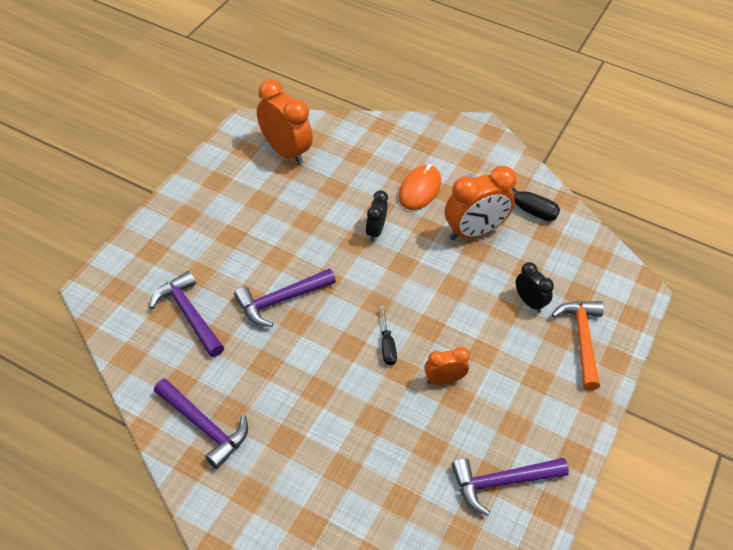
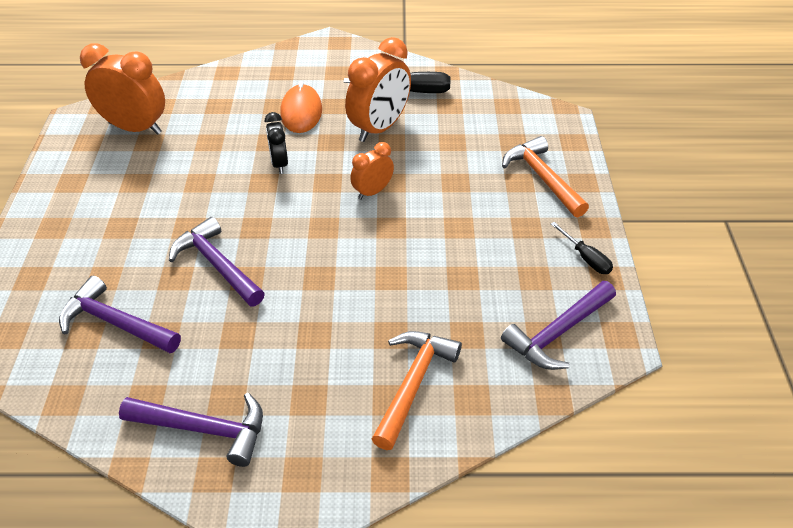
camera: 25 degrees left, 5 degrees down
(281, 300) = (217, 265): purple hammer -> purple hammer turned 105 degrees clockwise
(365, 467) = (413, 384): none -> orange hammer
(387, 345) = (359, 260): black screwdriver -> black screwdriver (586, 258)
(443, 380) = (438, 267): orange clock -> orange clock (372, 192)
(529, 302) = (472, 166): black clock -> none

